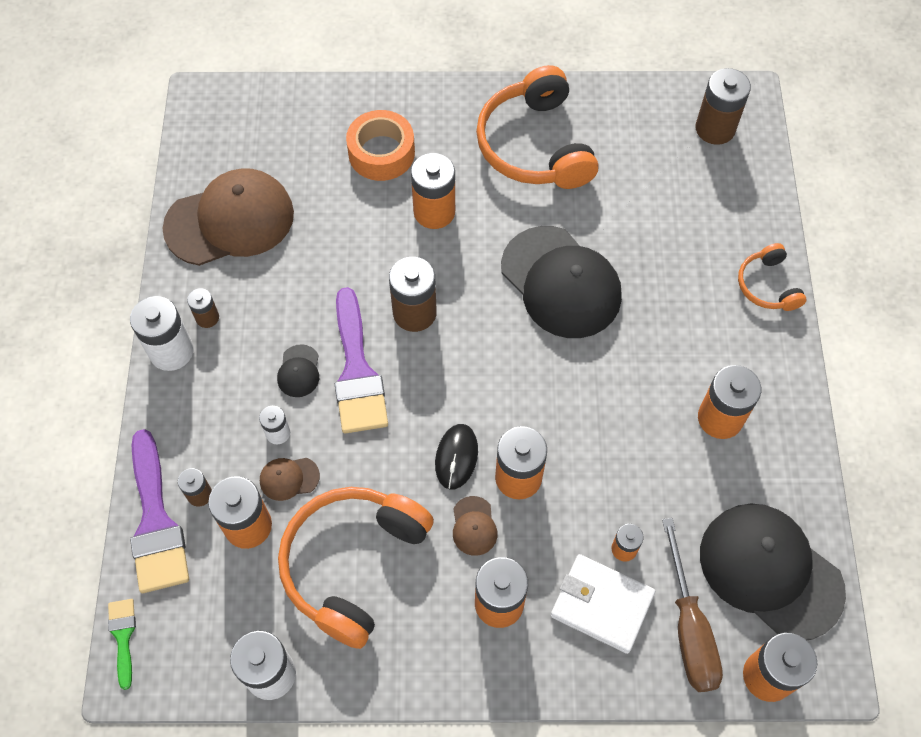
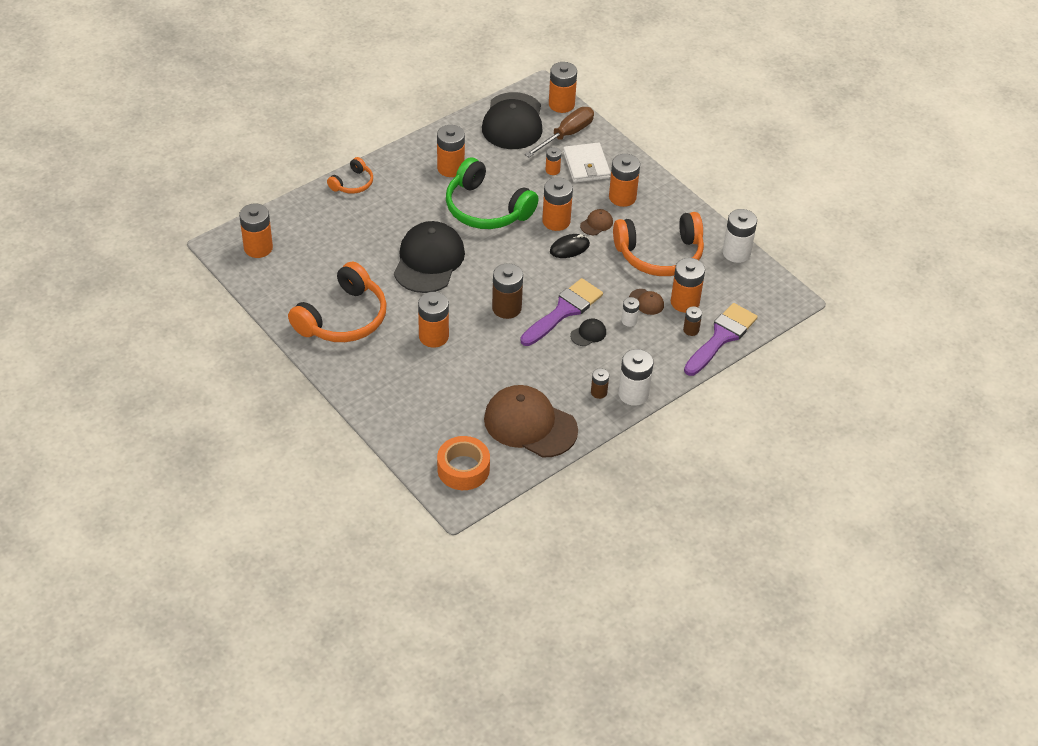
camera: 130 degrees left, 15 degrees down
(123, 636) = (780, 313): green brush -> none
(381, 153) = (414, 384): orange tape -> orange tape (463, 469)
(606, 408) = (486, 209): none -> green headphones
(715, 128) = (258, 248): brown battery -> orange battery

